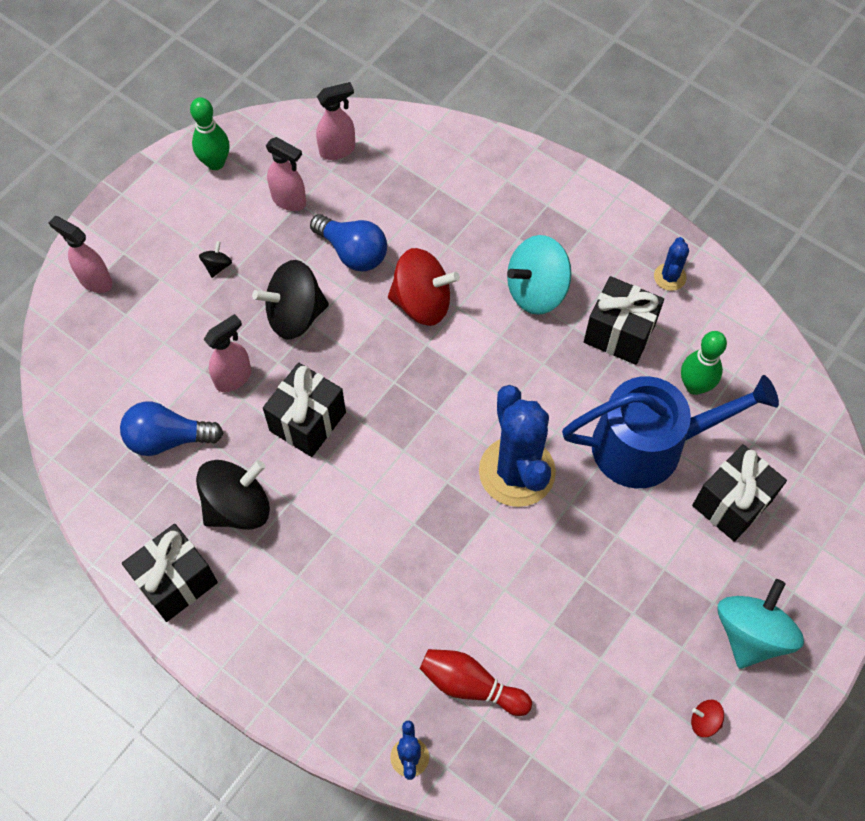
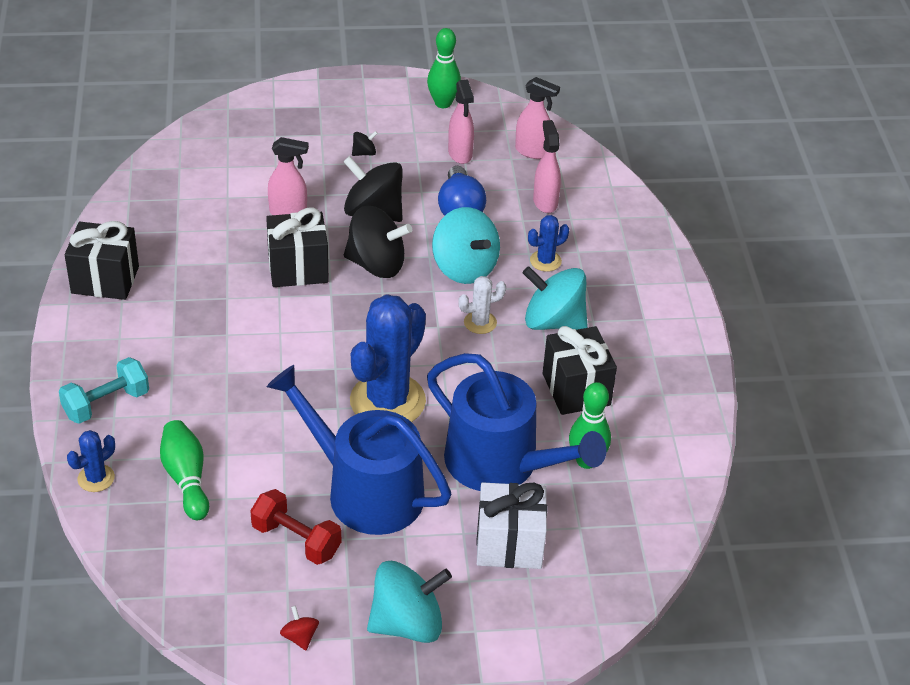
camera: 45 degrees right, 20 degrees down
(95, 280) = (282, 107): pink spray bottle -> pink spray bottle (545, 202)
(168, 439) = (206, 211): blue light bulb -> none
(237, 506) = (193, 274): black spinning top -> black spinning top (376, 264)
(330, 688) = (106, 404): none -> turquoise dumbbell
(422, 303) = (464, 268): red spinning top -> turquoise spinning top
(471, 685) = (186, 478): red bowling pin -> green bowling pin
(492, 340) = (480, 322): none -> white cactus
(596, 561) = (365, 491): none -> blue watering can
(605, 650) = (296, 540): none -> red dumbbell
(669, 277) = (665, 389): blue cactus -> blue cactus (545, 261)
(732, 503) = (509, 544): black gift -> white gift

